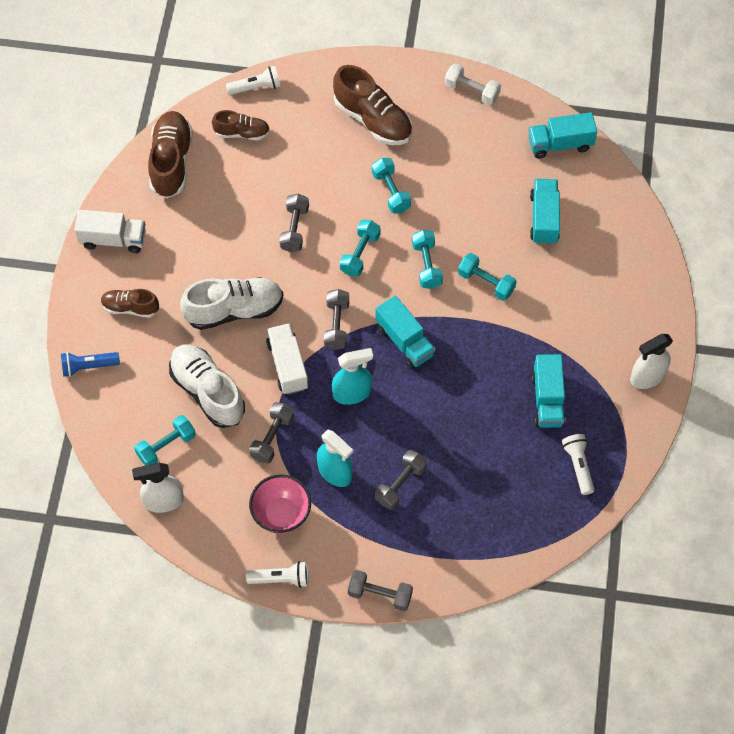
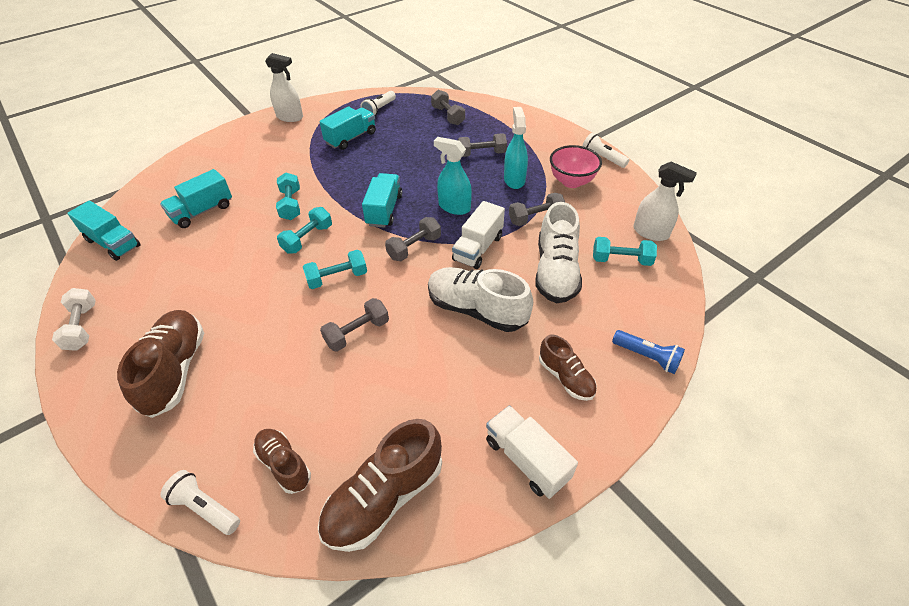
camera: 135 degrees left, 15 degrees down
(380, 594) = (549, 124): grey dumbbell -> grey dumbbell (448, 116)
(391, 191) = (254, 302): turquoise dumbbell -> none

